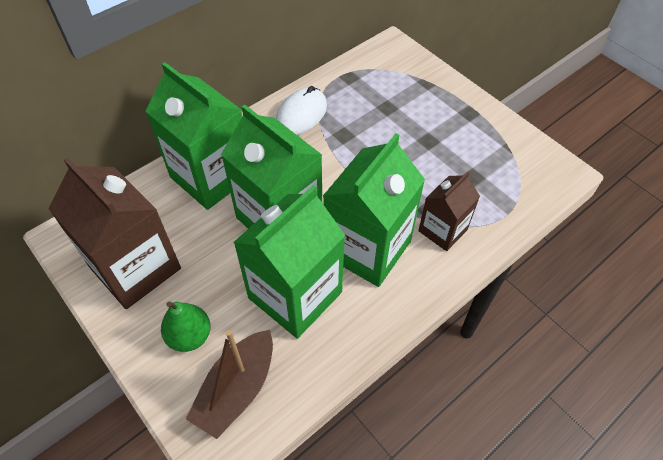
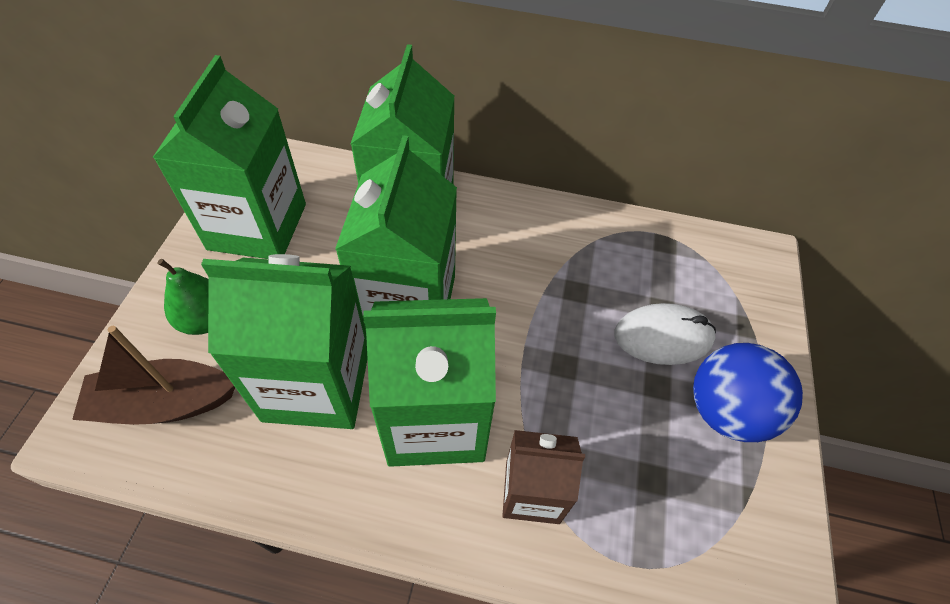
camera: 50 degrees right, 0 degrees up
(135, 268) = (257, 226): brown carton -> green carton
(301, 114) = (565, 234): white mouse -> white mouse (663, 337)
(462, 124) = (725, 411): none -> blue ball

